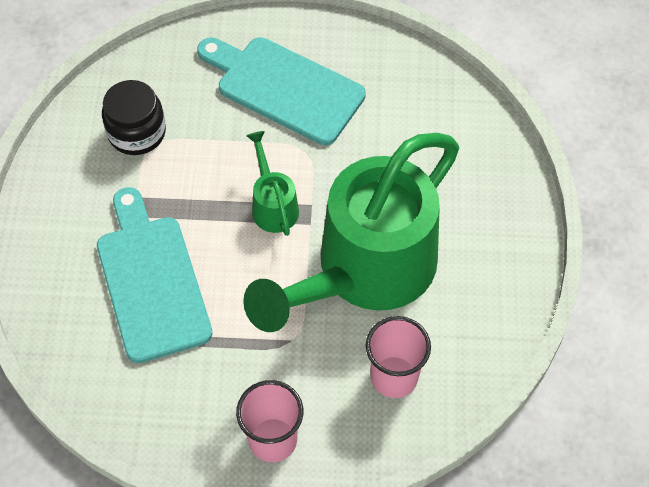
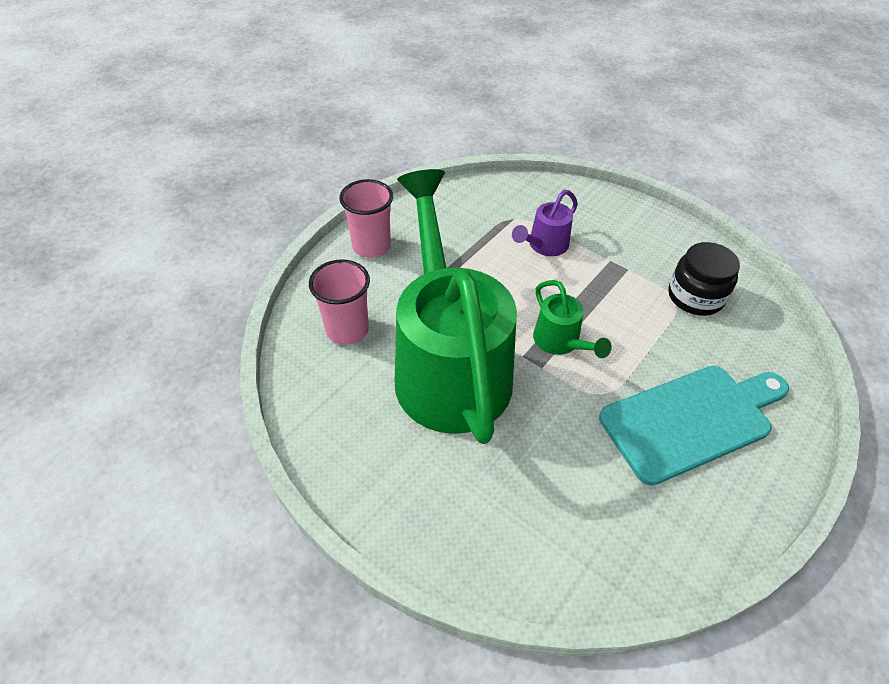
camera: 125 degrees right, 10 degrees down
(151, 281) = (544, 246): turquoise cutting board -> purple watering can
(273, 205) = (560, 342): green watering can -> green watering can turned 45 degrees clockwise

